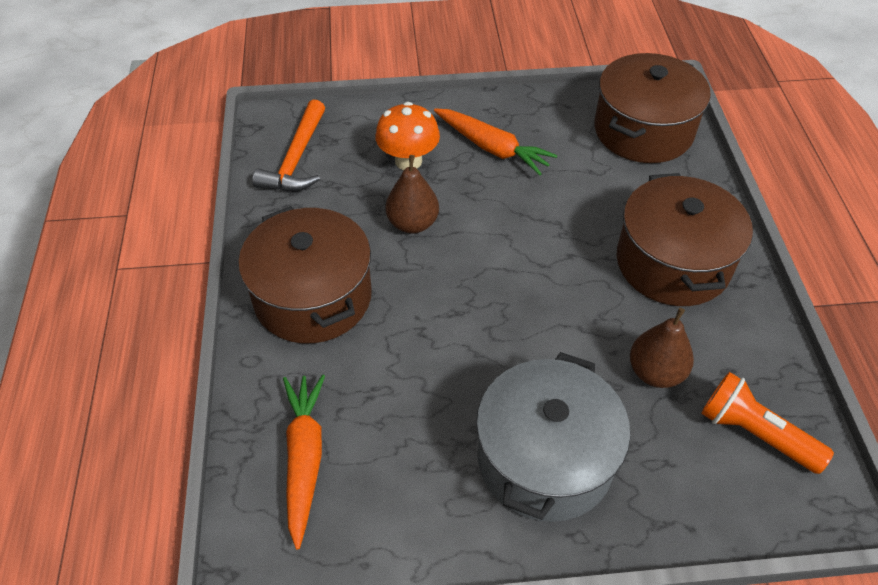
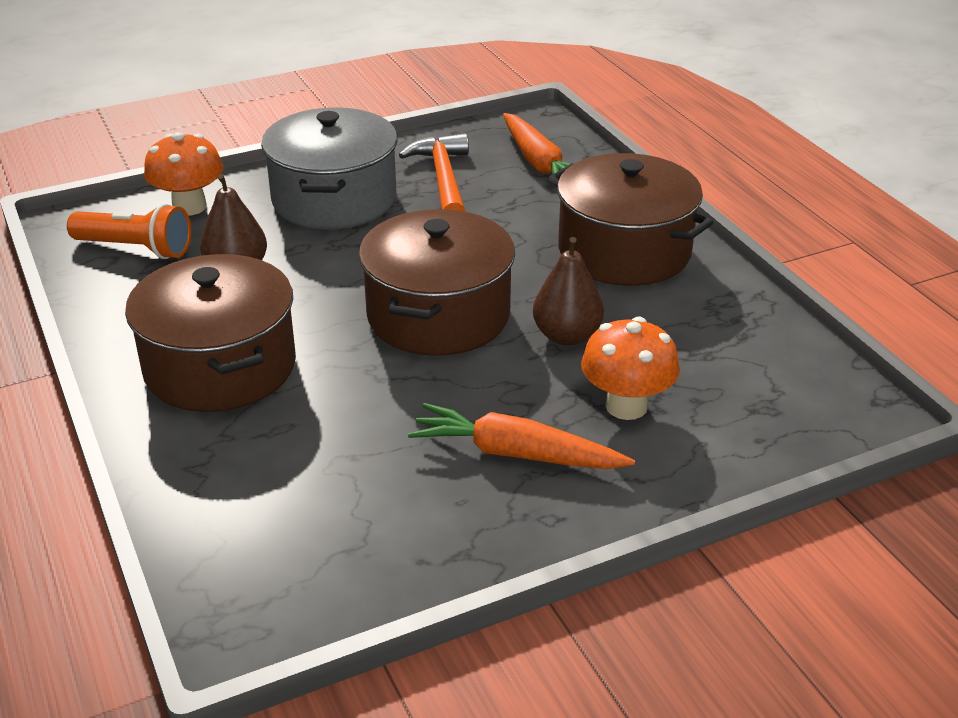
camera: 160 degrees right, 15 degrees down
(296, 159) = (779, 373): orange hammer -> orange hammer (443, 179)
(643, 130) = (277, 545): brown pot -> brown pot (438, 315)
(703, 494) = (189, 207): none -> orange mushroom

